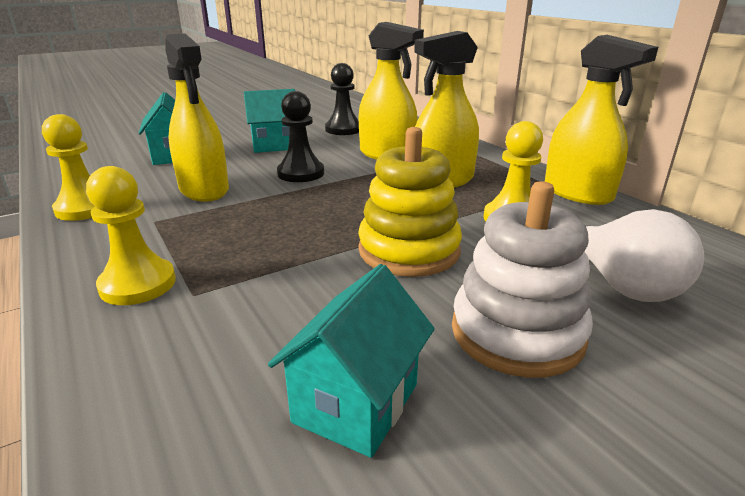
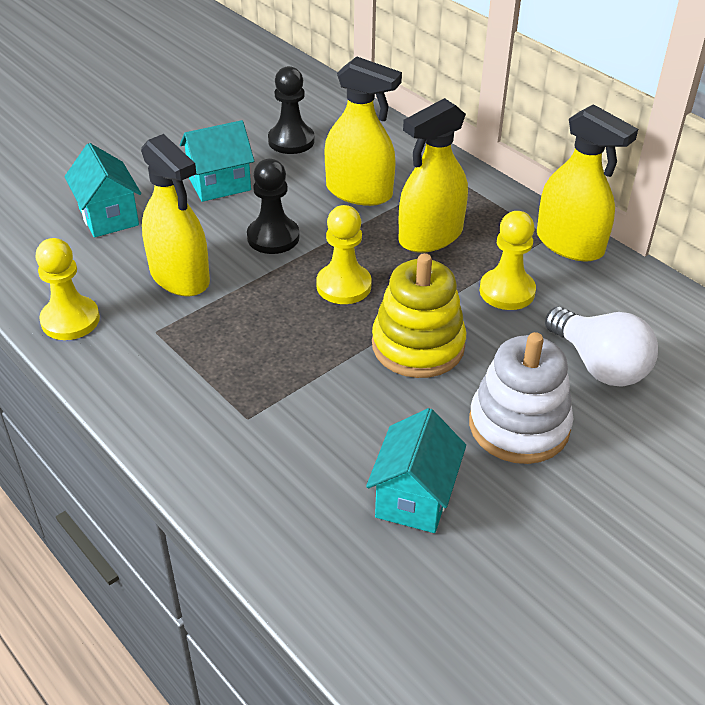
camera: 10 degrees left, 15 degrees up
(138, 284) = (193, 413): yellow pawn -> yellow pawn (344, 286)

